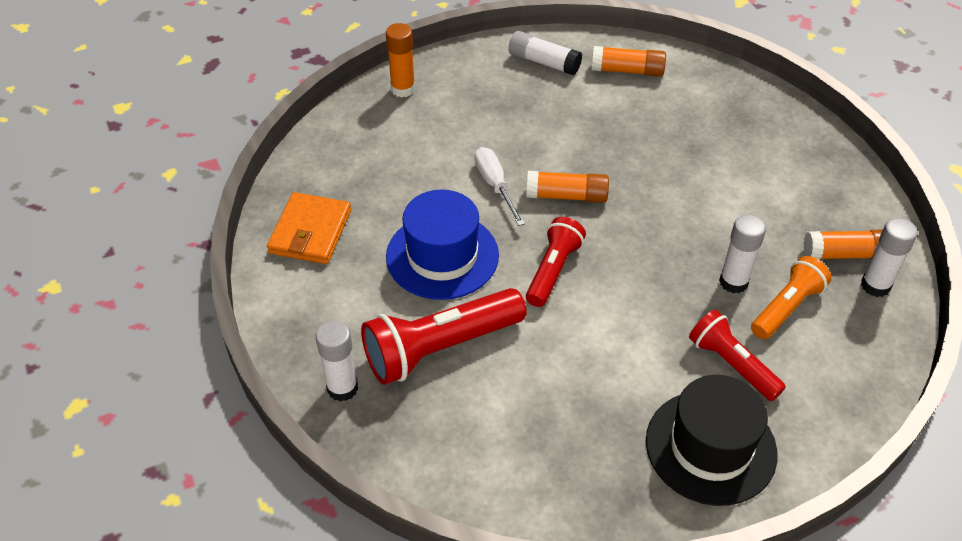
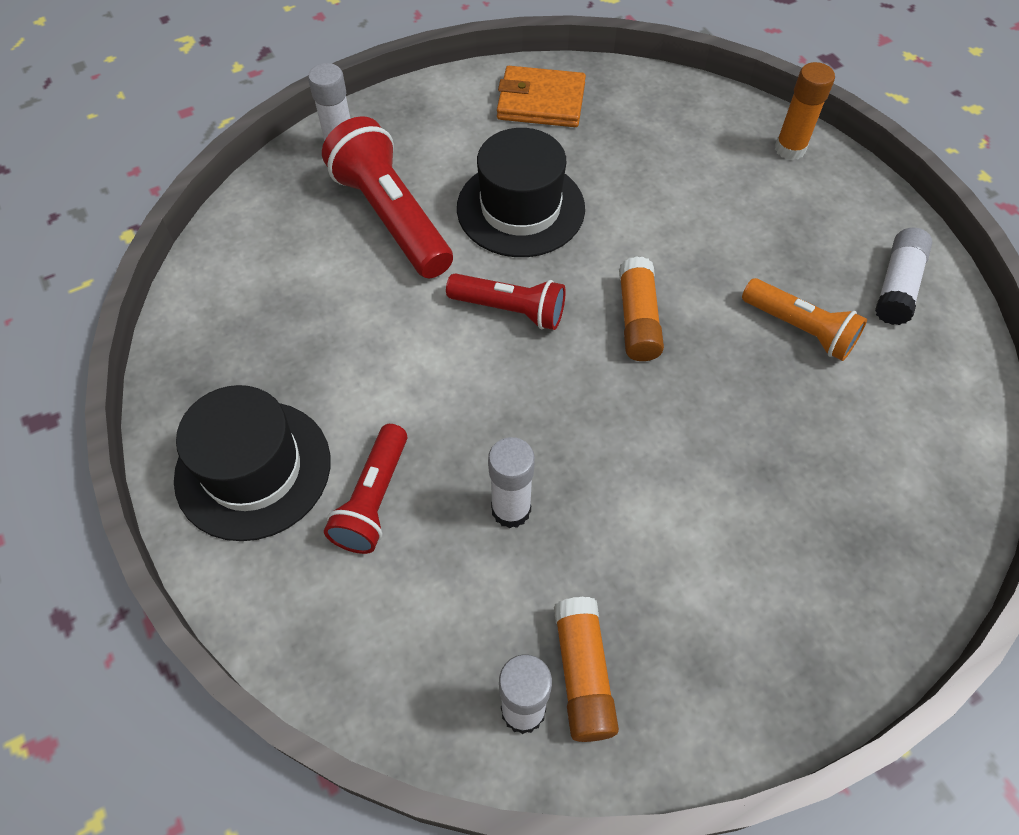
camera: 85 degrees right, 10 degrees up
(442, 256) = (520, 208): blue hat -> black hat
(495, 185) = (641, 247): white screwdriver -> none
(627, 71) = (917, 387): orange glue stick -> none
(732, 364) = (373, 499): red flashlight -> red flashlight turned 150 degrees clockwise
(787, 308) = (470, 575): orange flashlight -> orange flashlight (800, 329)

